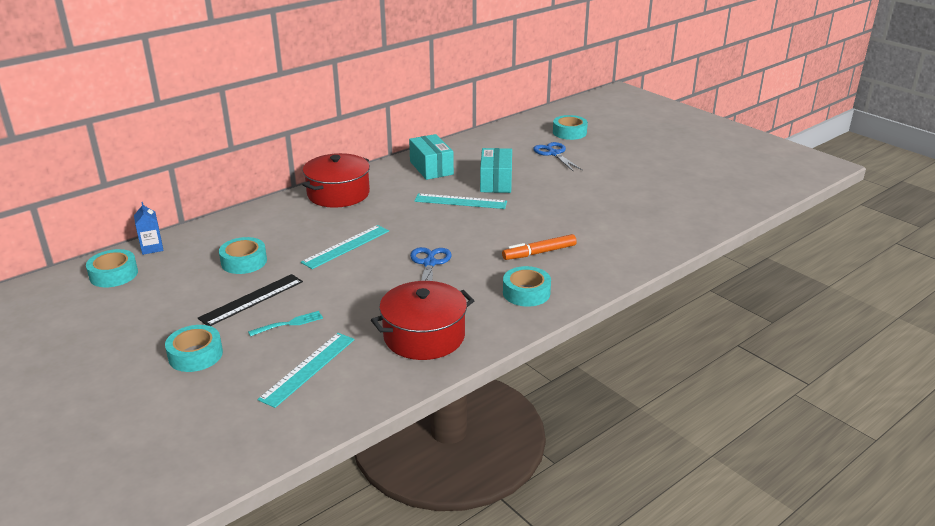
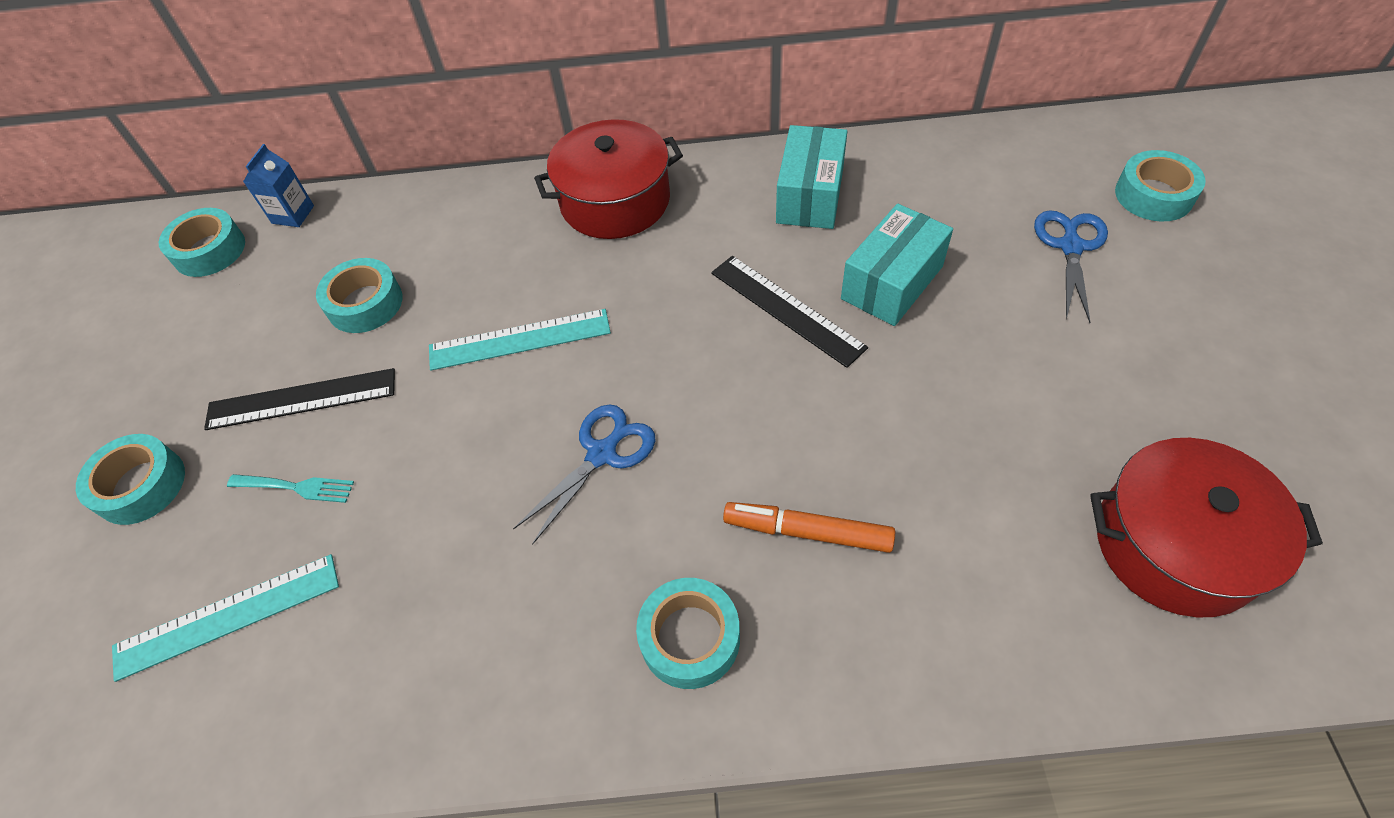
camera: 40 degrees right, 25 degrees up
(424, 336) = (436, 648): red pot -> red pot (1175, 544)
(460, 201) = (786, 309): turquoise ruler -> black ruler

